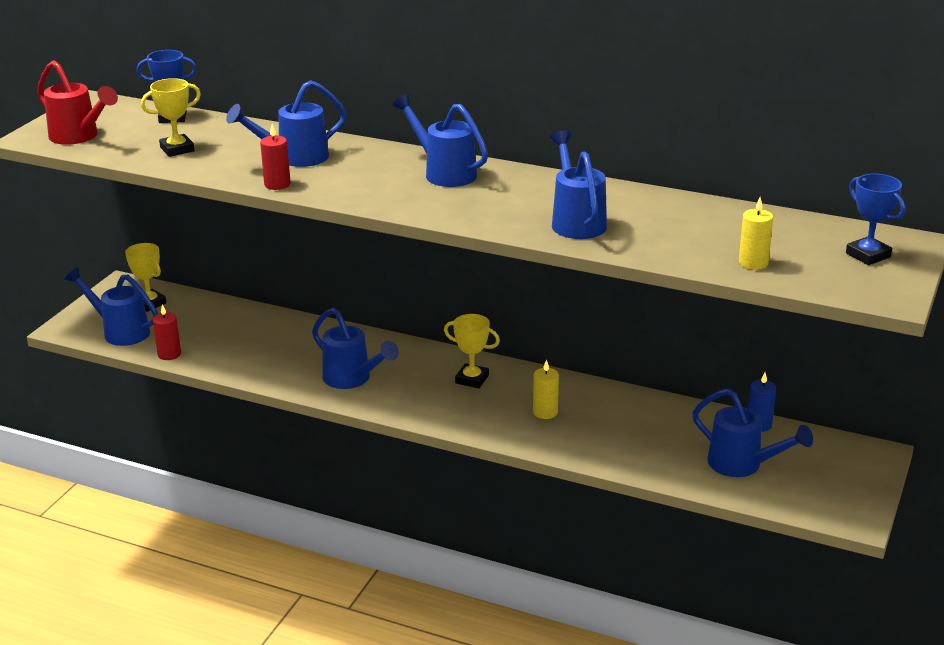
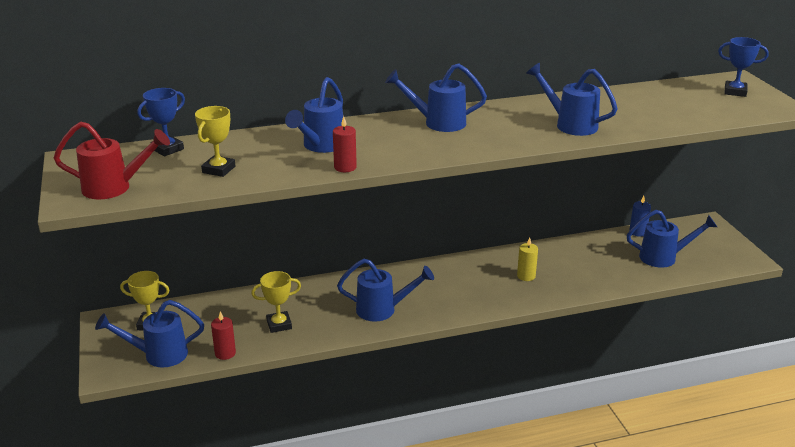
camera: 40 degrees left, 0 degrees up
(472, 379) = (455, 276): yellow trophy -> yellow trophy (279, 324)
(753, 263) = (698, 114): yellow candle -> none

